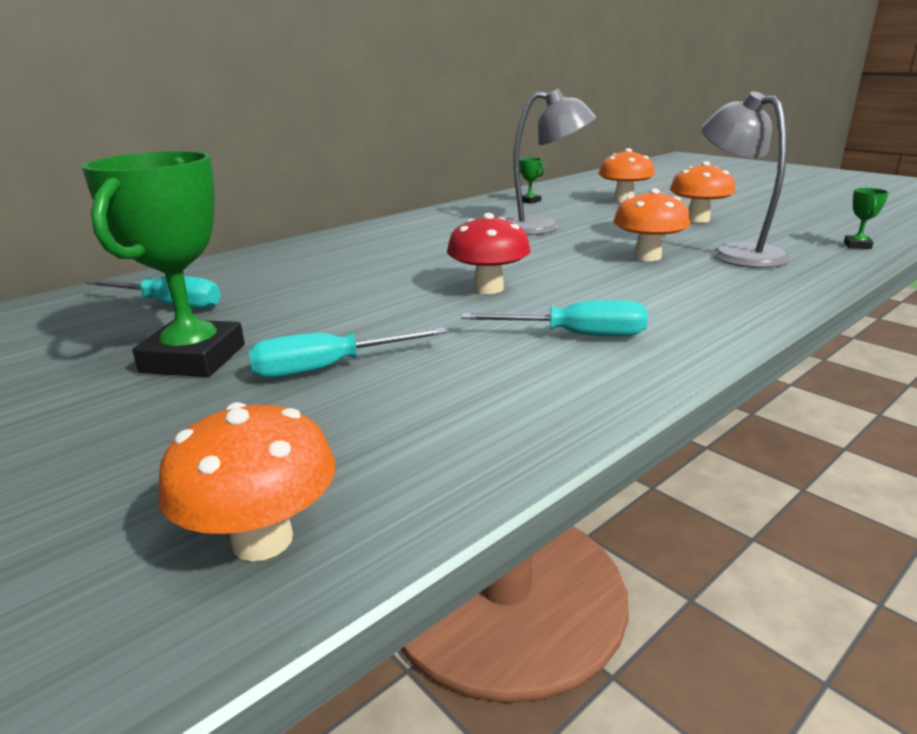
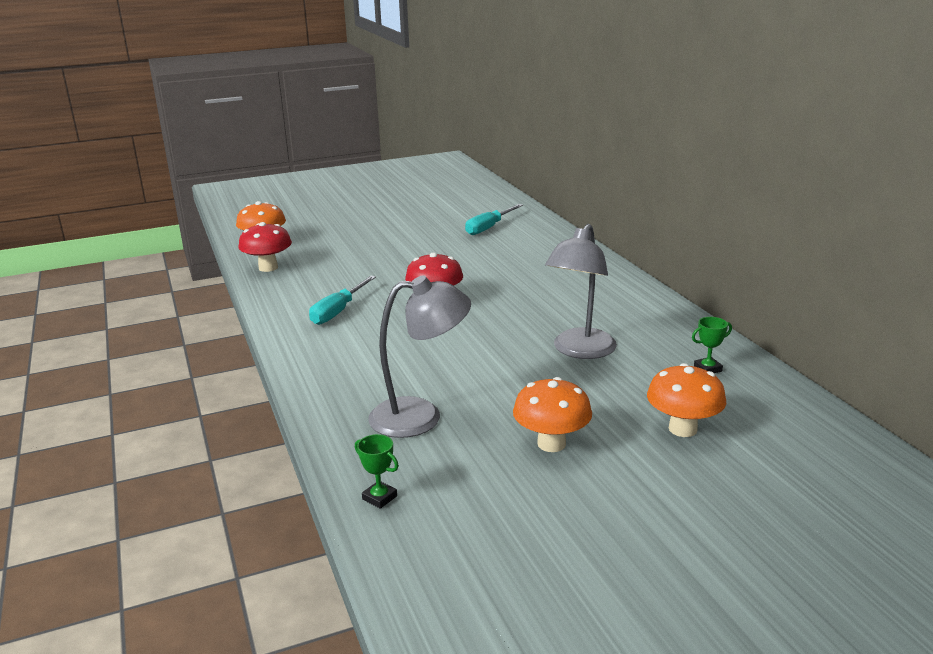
camera: 110 degrees right, 0 degrees up
(194, 358) = (408, 234): green trophy -> none
(328, 368) = (367, 256): turquoise screwdriver -> none
(437, 465) = (268, 268): none -> red mushroom
(647, 257) = (449, 372): orange mushroom -> none

